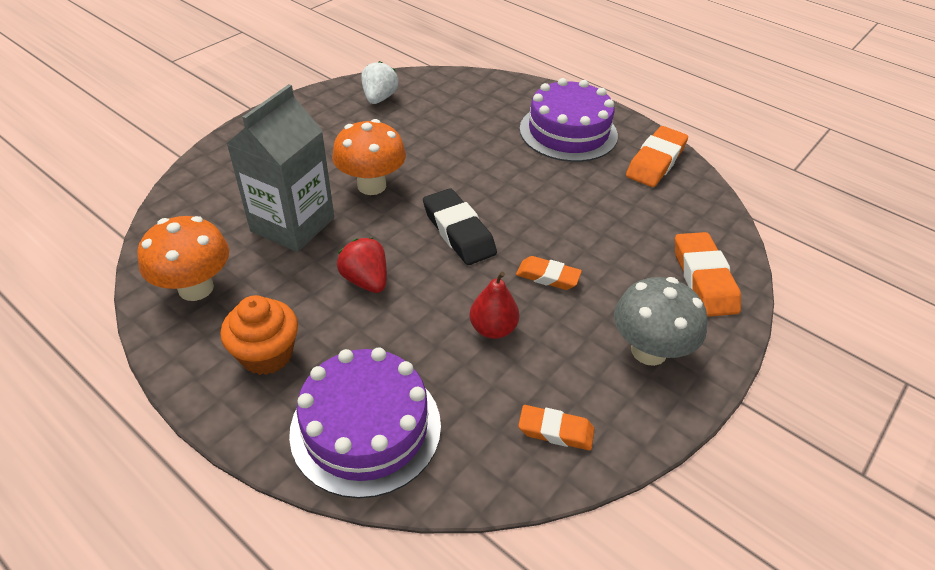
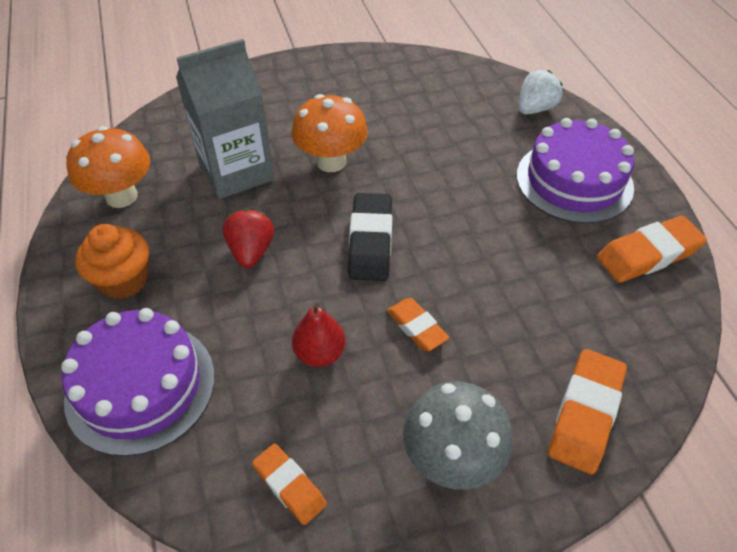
camera: 35 degrees right, 5 degrees up
(379, 98) = (410, 77): white strawberry -> white strawberry (535, 109)

